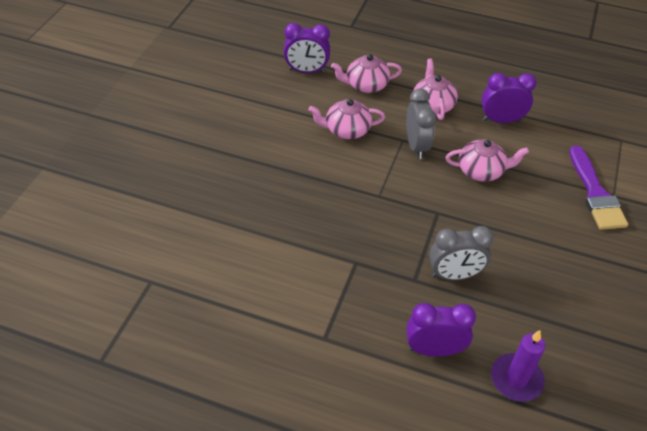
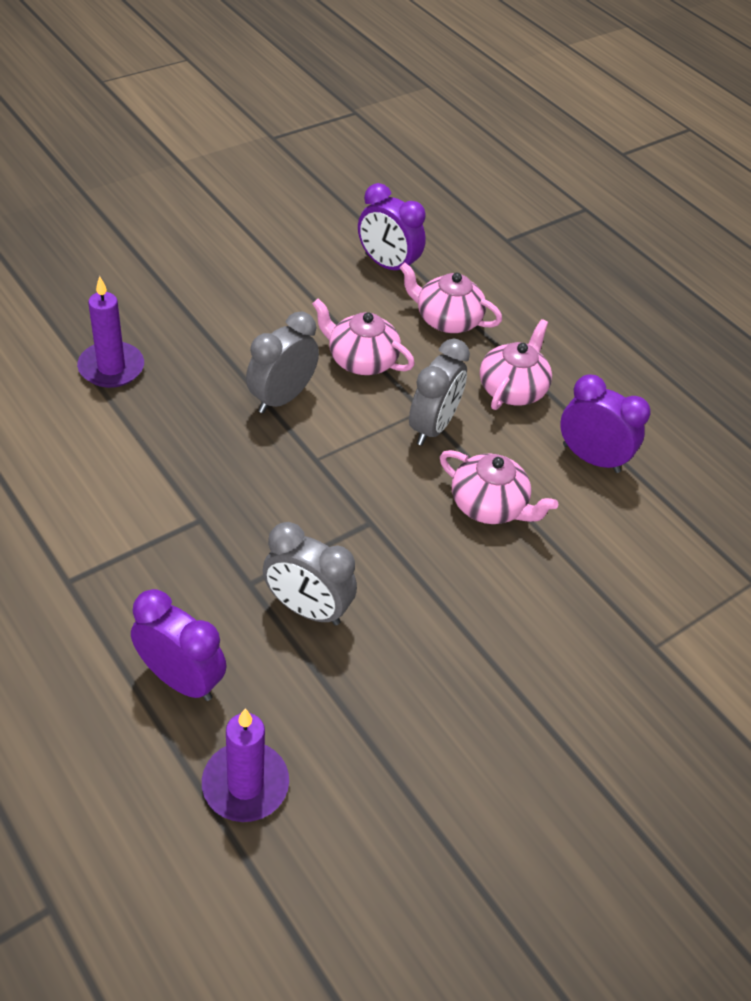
camera: 30 degrees right, 0 degrees up
(221, 208) = (111, 368): none -> purple candle
(328, 173) = (281, 398): none -> grey clock
(595, 193) = (628, 628): purple brush -> none

